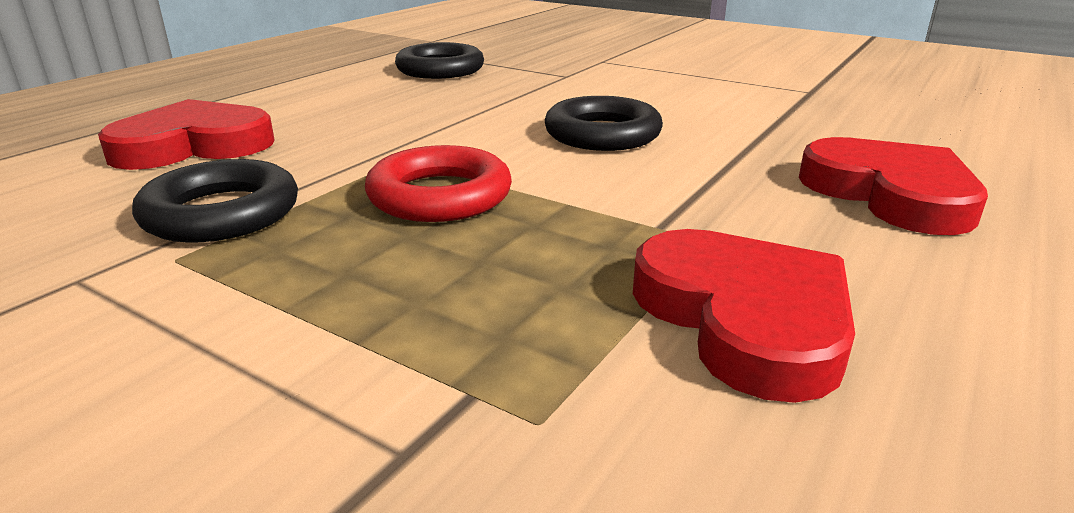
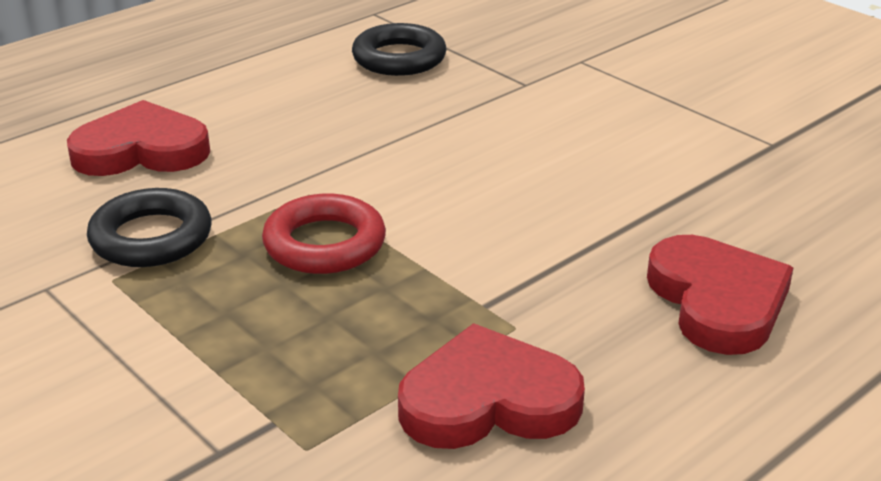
camera: 15 degrees right, 5 degrees up
(602, 134) = (507, 184): black ring -> none
(744, 318) = (488, 400): red heart -> red heart turned 90 degrees counterclockwise

